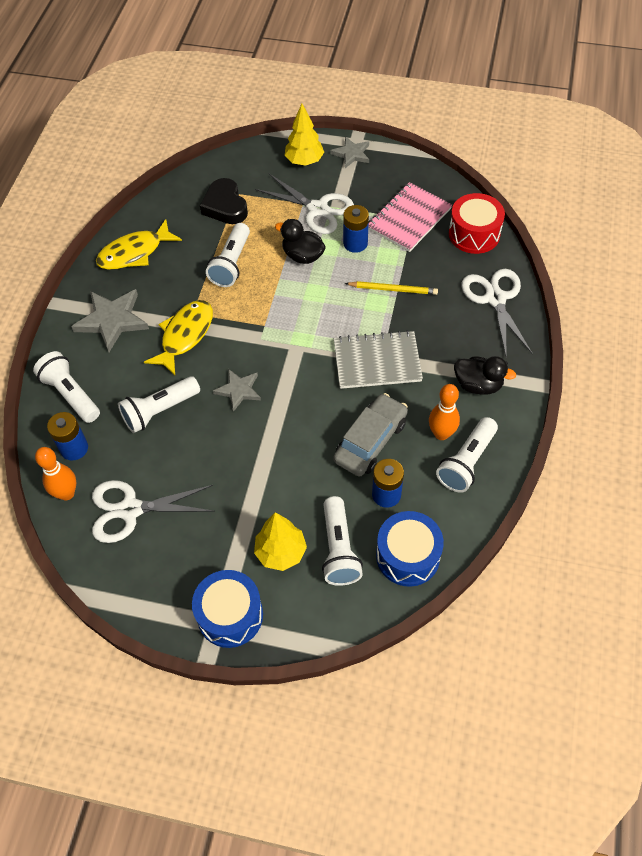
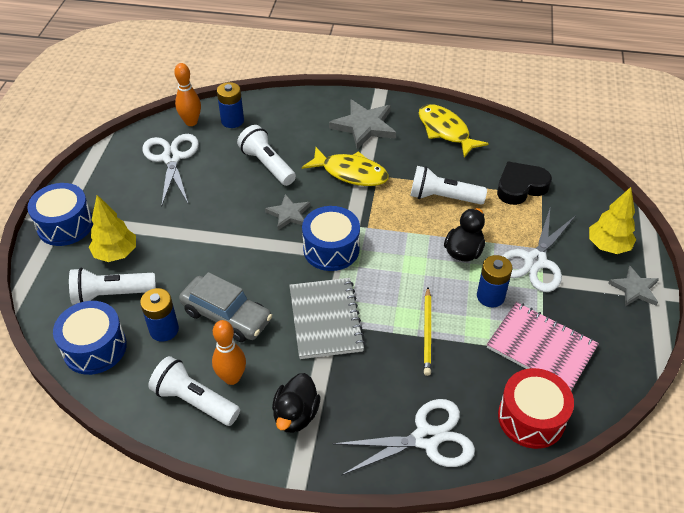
camera: 85 degrees right, 10 degrees down
(71, 394) = (285, 112): white flashlight -> none
(291, 355) = (331, 249): none -> blue drum

